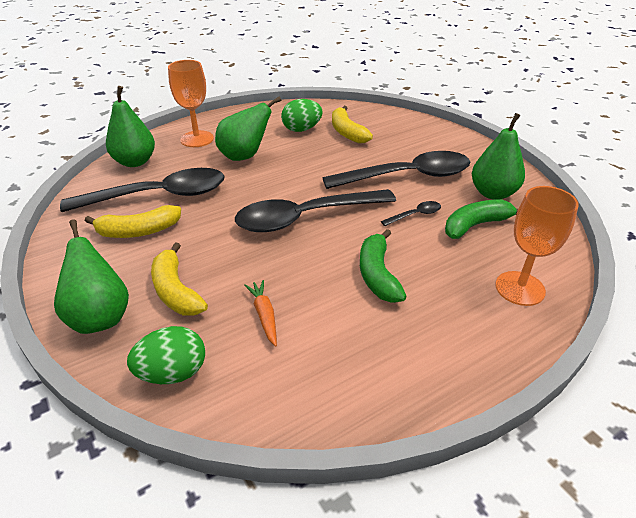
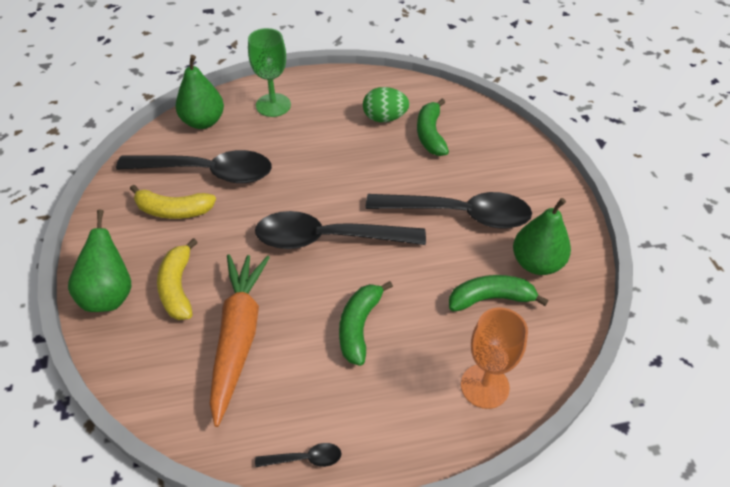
camera: 20 degrees right, 10 degrees up
(173, 373) = (143, 368): green egg -> none
(197, 139) = (273, 105): orange goblet -> green goblet
(244, 156) = (308, 141): green pear -> none
(264, 315) = (238, 337): orange carrot -> orange carrot, size x2.34
(347, 132) = (430, 134): yellow banana -> green banana
(415, 215) = (436, 267): black spoon -> black spoon (304, 458)

